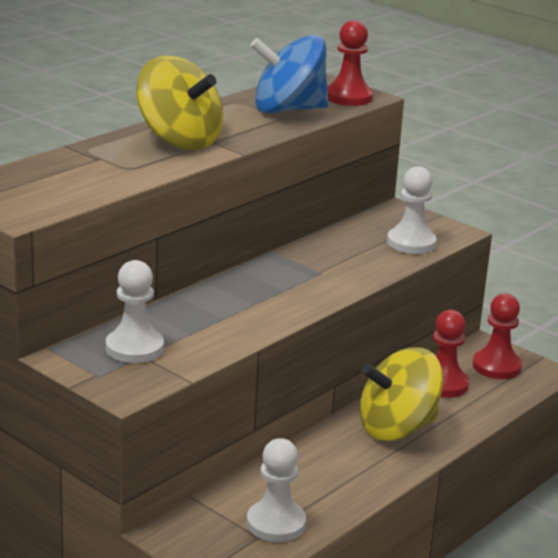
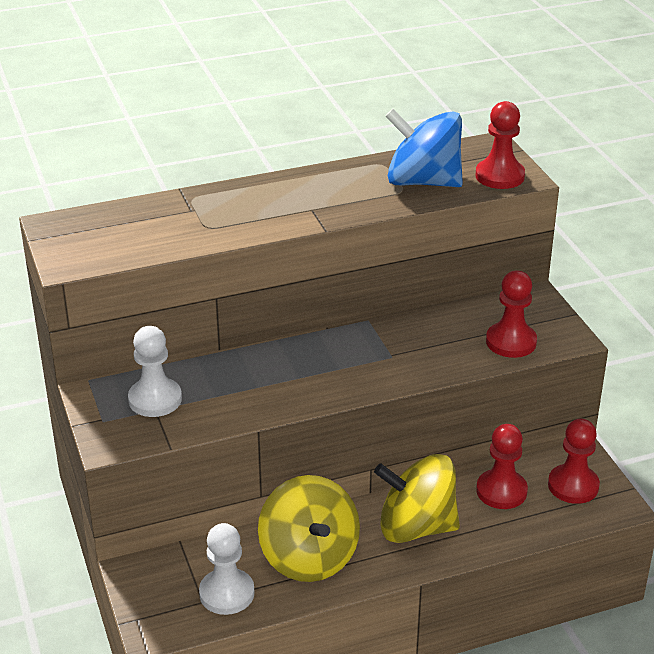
camera: 30 degrees right, 10 degrees up
(179, 140) = (282, 202): yellow spinning top -> yellow spinning top (309, 557)
(411, 243) = (511, 342): white pawn -> red pawn

